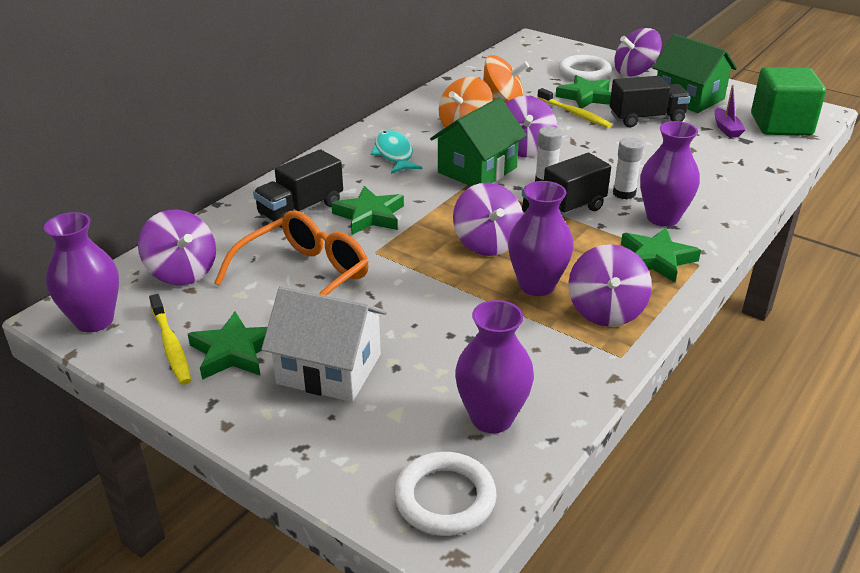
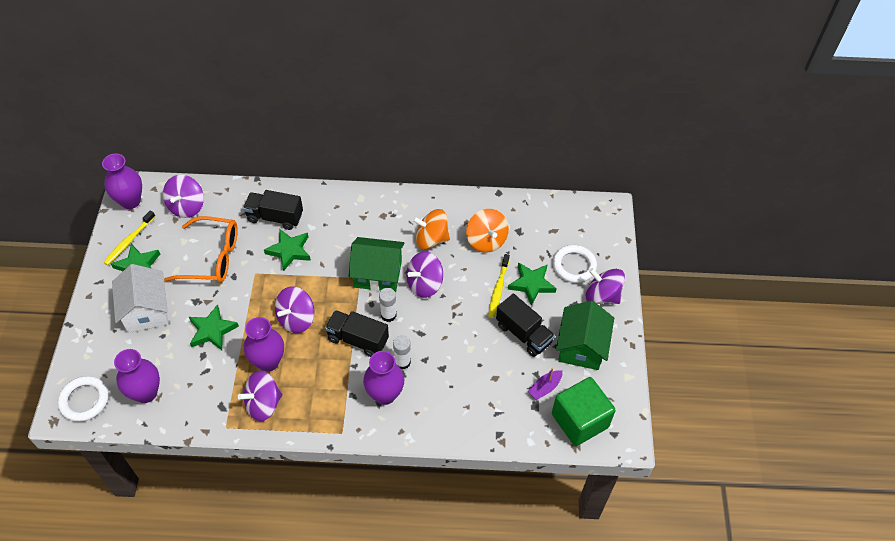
camera: 55 degrees right, 20 degrees up
(394, 154) = (367, 223): turquoise fish -> none
(656, 259) = (333, 409): green star -> green star (212, 330)

